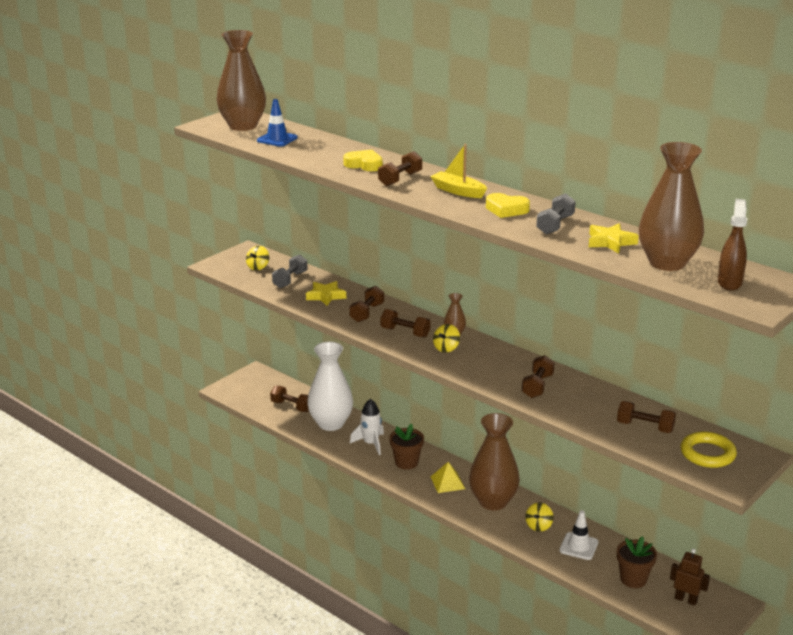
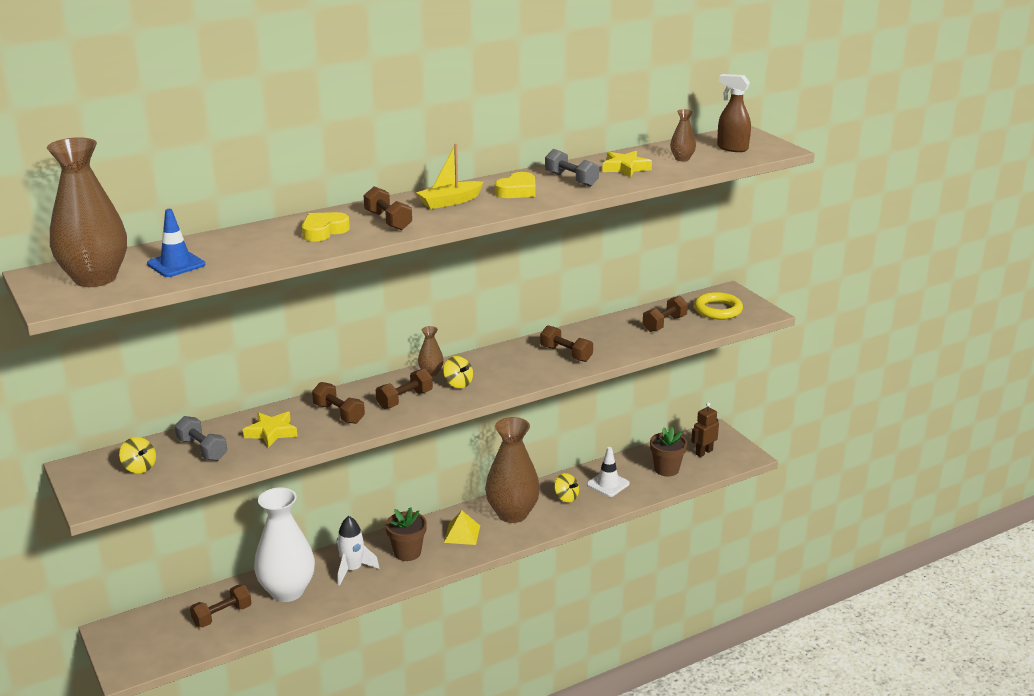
camera: 70 degrees left, 0 degrees up
(667, 263) = (682, 159): brown vase -> brown vase, size x0.44

